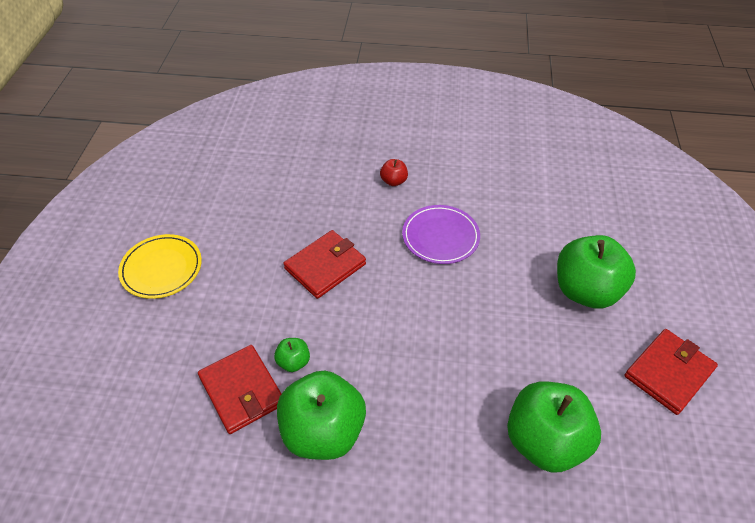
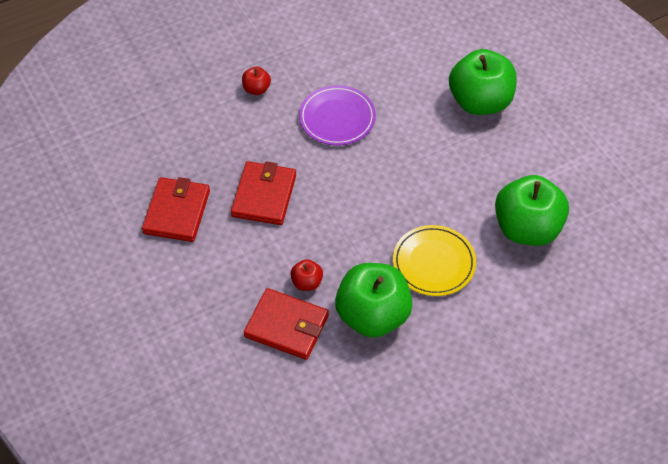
camera: 35 degrees left, 5 degrees up
(161, 268) = (124, 277): yellow plate -> yellow plate (434, 263)
(293, 362) = (307, 282): green apple -> red apple
(668, 373) = (575, 132): red wallet -> red wallet (177, 212)

